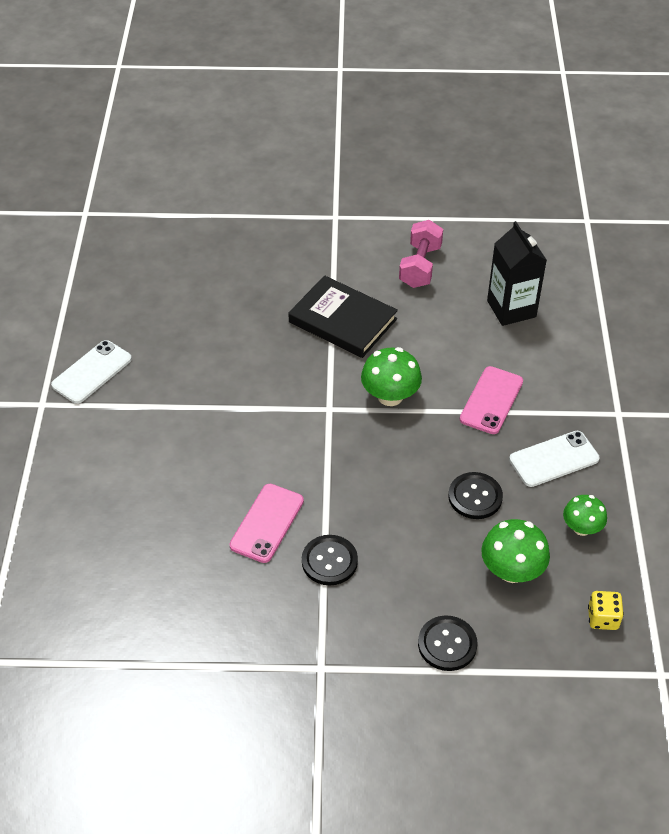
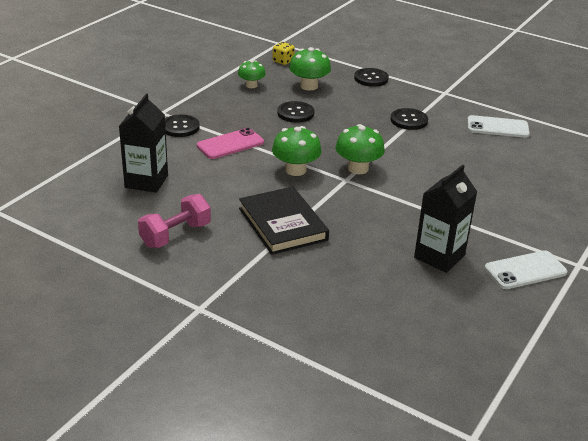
camera: 150 degrees left, 15 degrees down
(178, 351) = (439, 256): none -> black carton
(267, 523) = (435, 145): pink phone -> none
(329, 432) = (358, 168): none -> green mushroom
(554, 459) = (229, 110): white phone -> white phone (497, 127)
(570, 399) = (180, 127): none -> black button

